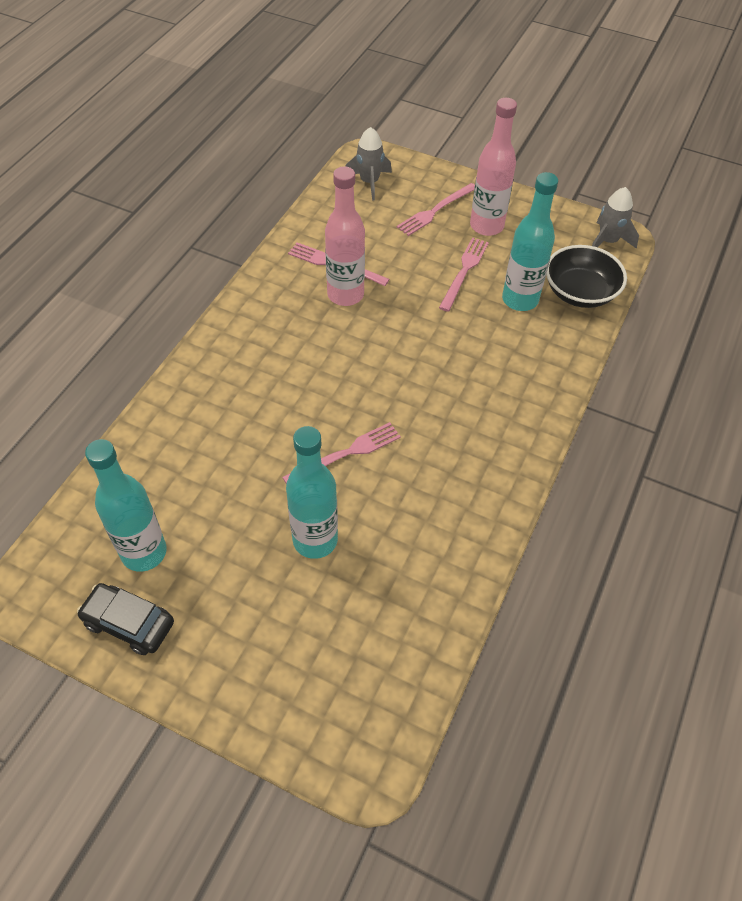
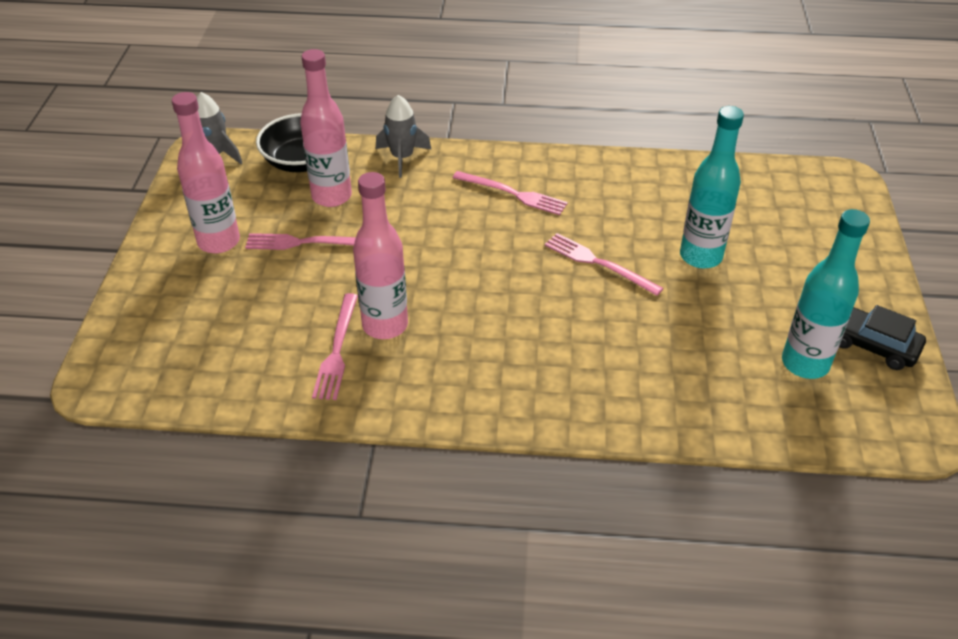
camera: 110 degrees left, 10 degrees down
(129, 623) = (872, 345): black car -> black car turned 120 degrees clockwise
(369, 182) = (160, 364): grey rocket -> grey rocket (402, 158)
(435, 210) = (203, 288): pink fork -> pink fork (513, 194)
(520, 300) = (331, 196): turquoise bottle -> pink bottle

